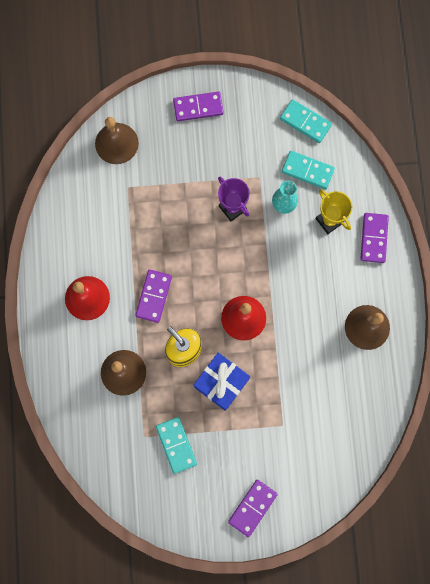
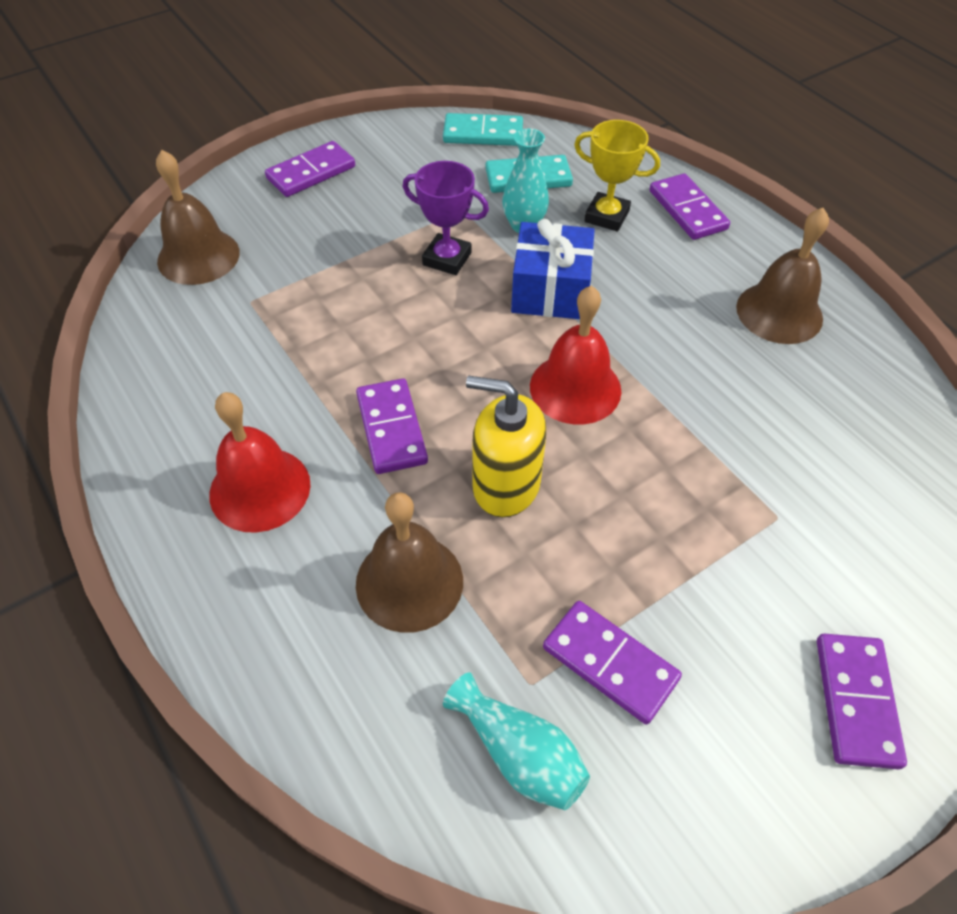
camera: 30 degrees left, 25 degrees down
(125, 458) = (519, 754): none -> turquoise vase
(176, 445) = (610, 663): turquoise domino -> purple domino
(221, 383) = (614, 504): blue gift -> blue gift (550, 290)

